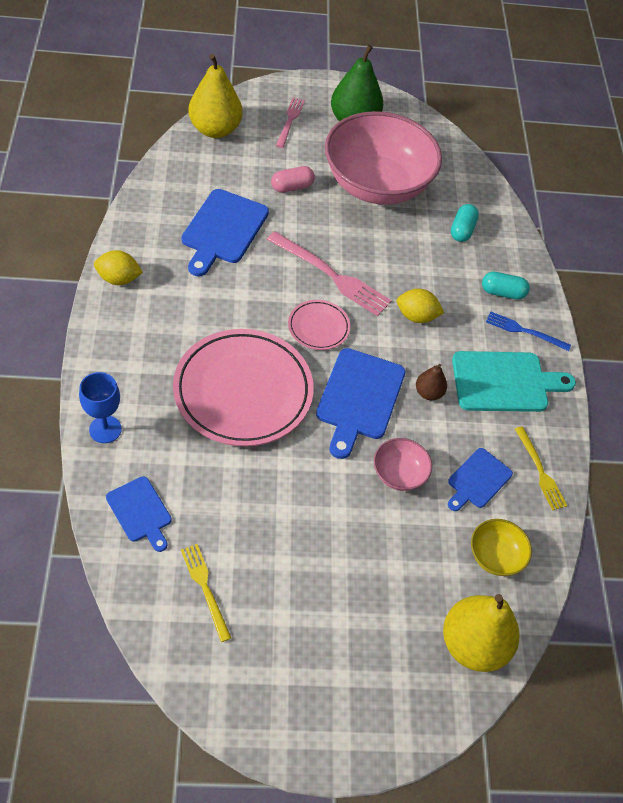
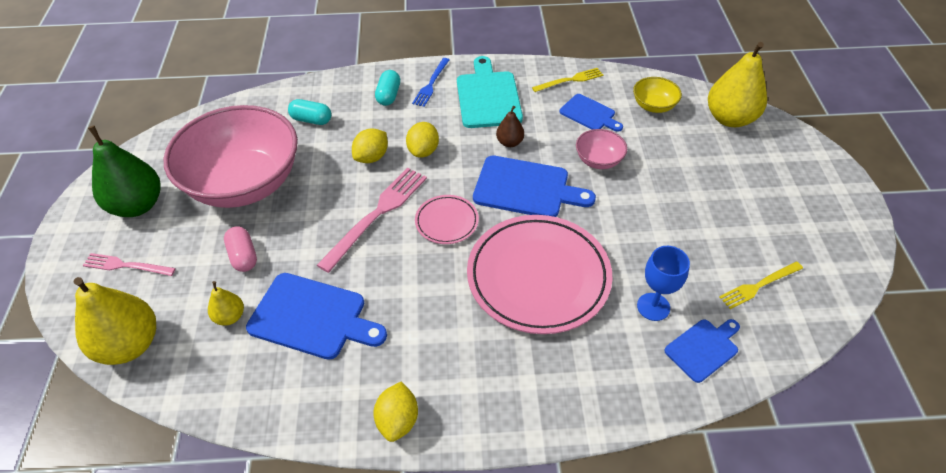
camera: 85 degrees left, 5 degrees down
(105, 429) = (617, 397): blue goblet -> blue goblet (653, 307)
(231, 181) = (230, 317): none -> yellow pear
(408, 275) = (372, 157): none -> yellow lemon

